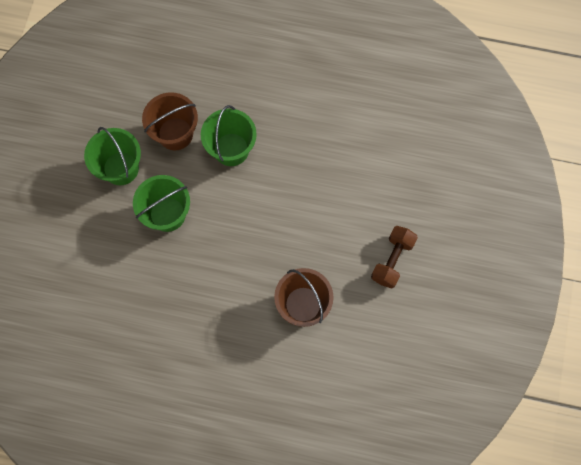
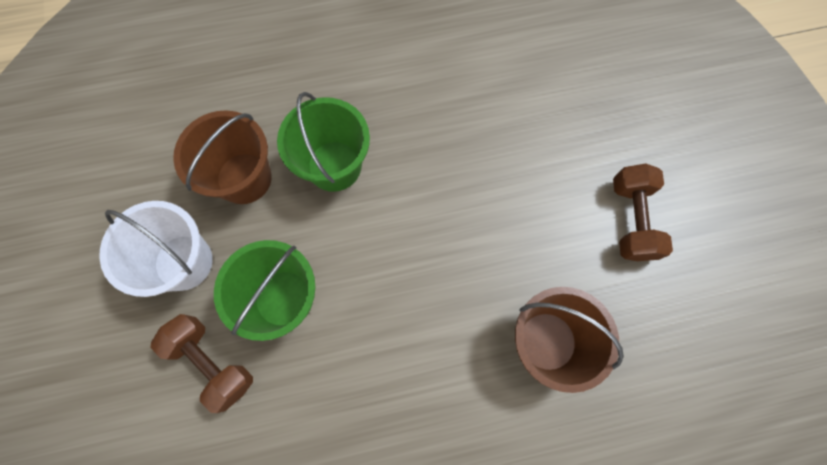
camera: 25 degrees left, 0 degrees up
(114, 231) = (212, 362): none -> brown dumbbell
(121, 168) = (184, 262): green bucket -> white bucket

